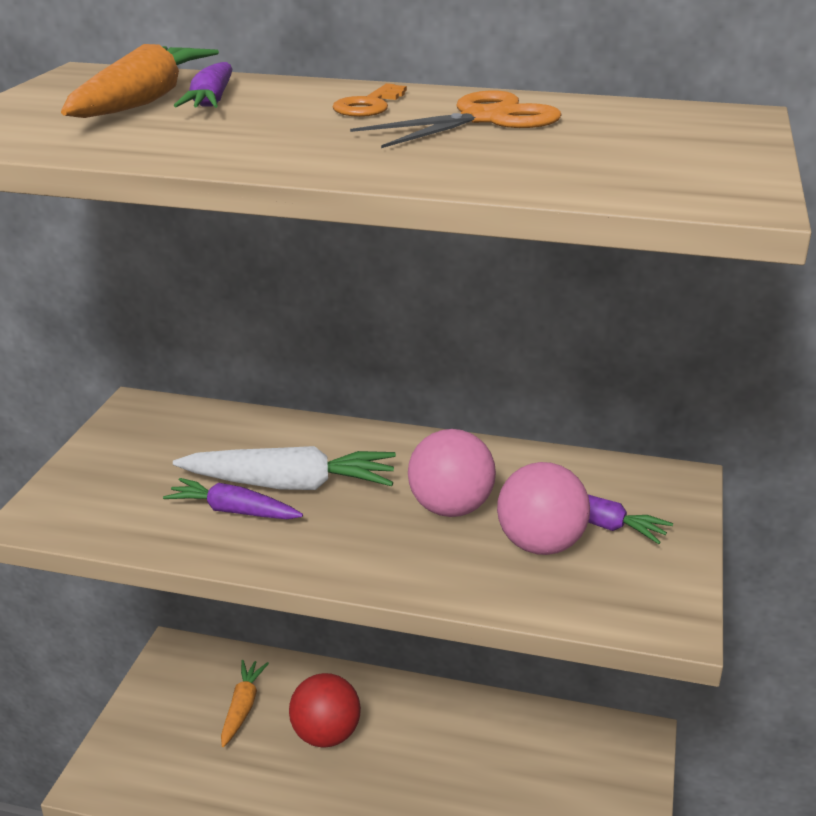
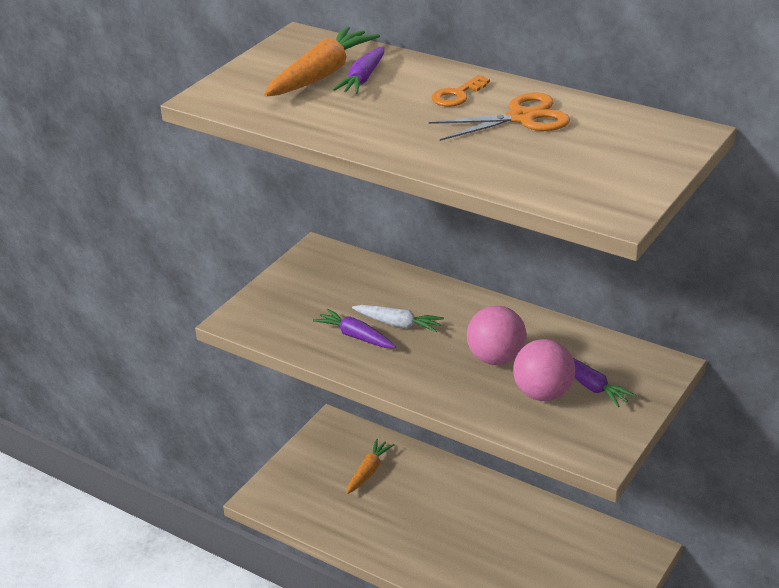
camera: 20 degrees right, 5 degrees up
(291, 485) = (398, 324): white carrot -> white carrot, size x0.63
(326, 735) = (420, 501): red ball -> none

